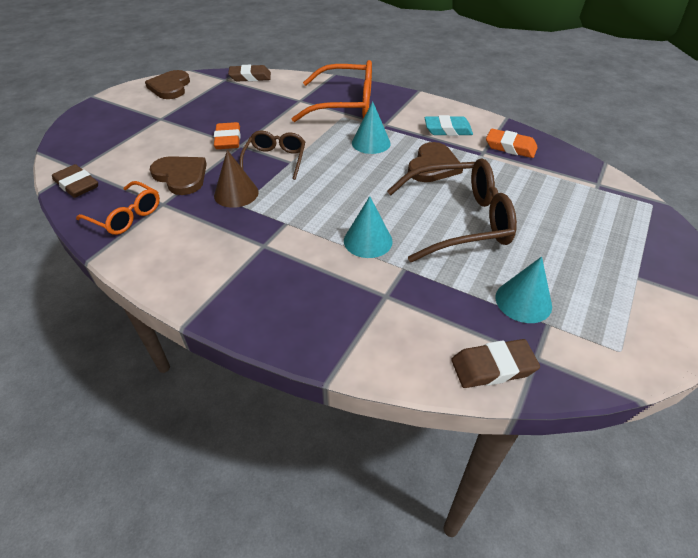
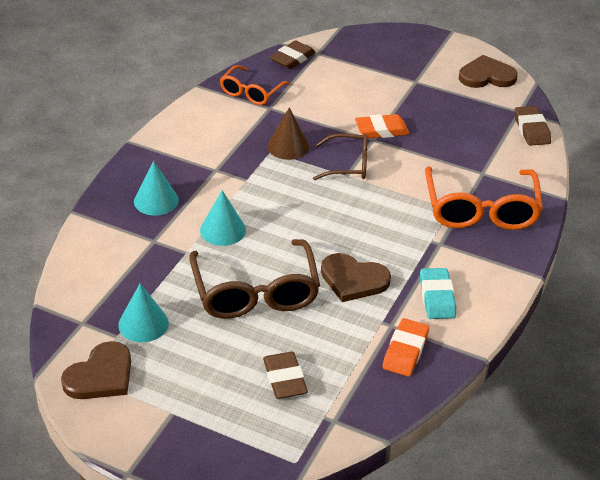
camera: 85 degrees right, 5 degrees down
(181, 176) = (312, 111): brown heart -> brown heart (101, 375)
(371, 143) = (394, 232): turquoise cone -> turquoise cone (156, 200)
(493, 367) = (75, 296): brown eraser -> brown eraser (285, 379)

